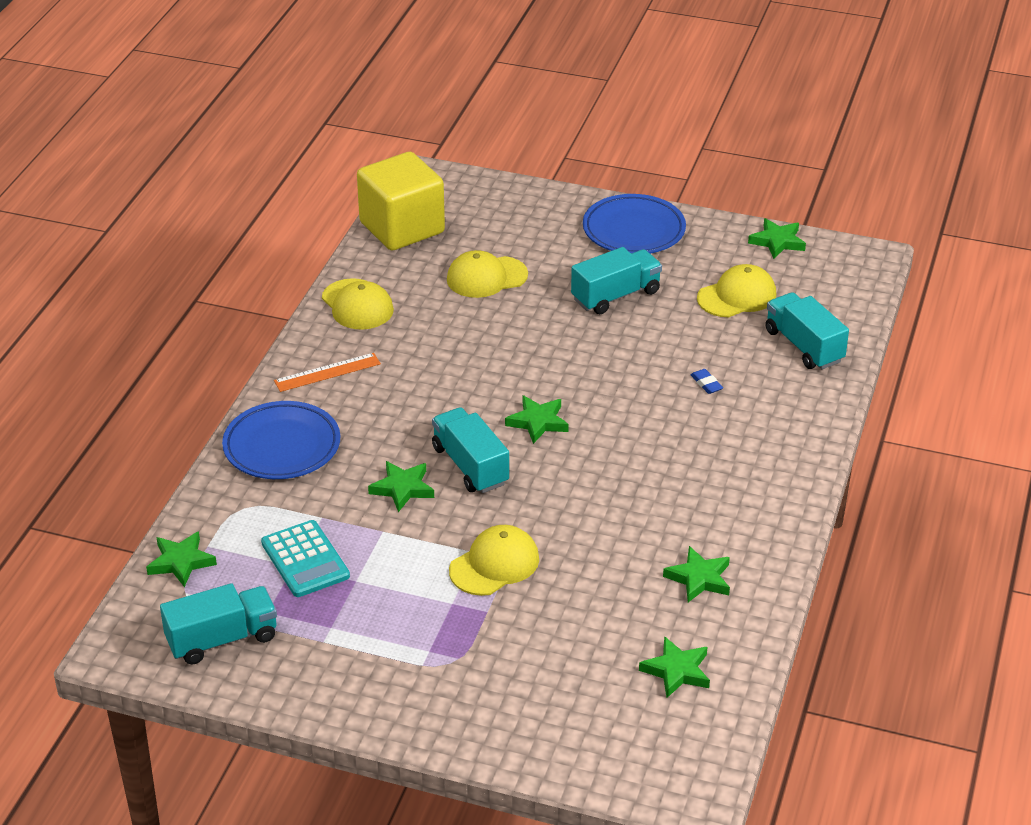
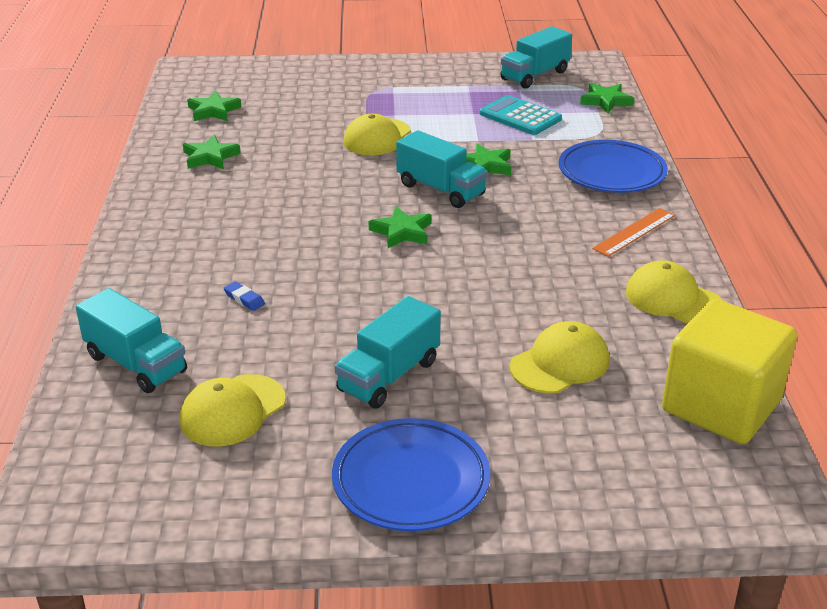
camera: 160 degrees right, 5 degrees down
(777, 241) = (189, 515): green star -> none

